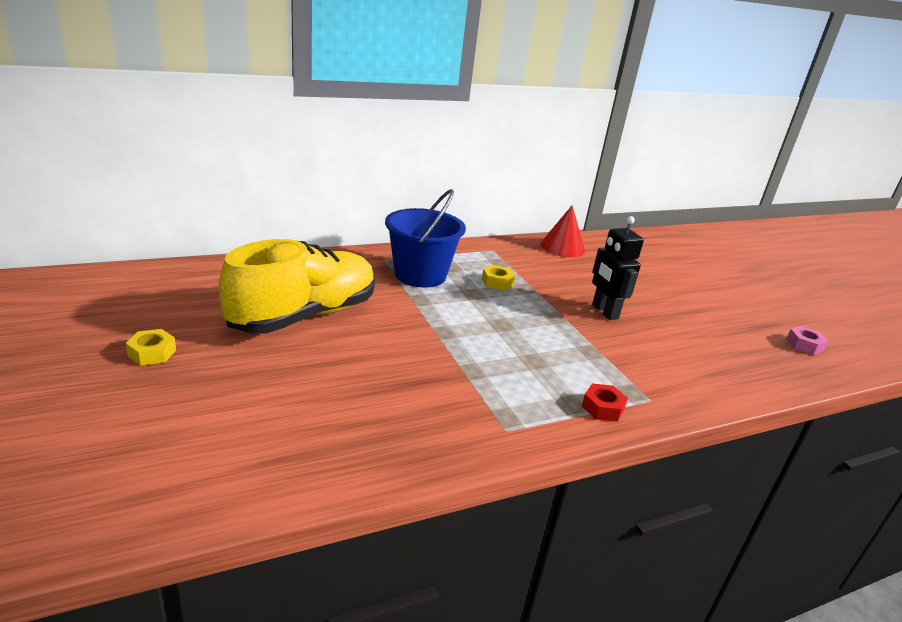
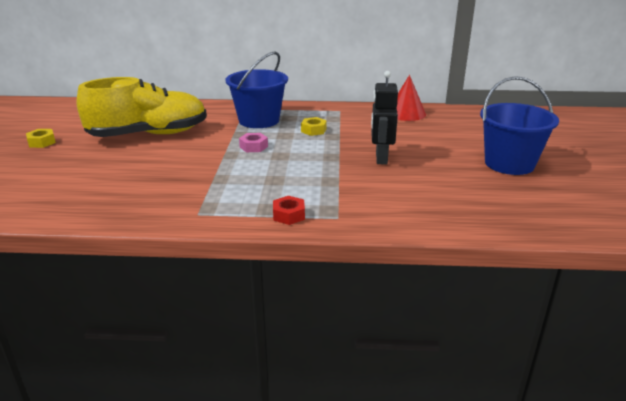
camera: 30 degrees right, 0 degrees up
(716, 301) = (509, 164): none -> blue bucket
(804, 345) = (560, 207): pink nut -> pink nut (253, 147)

